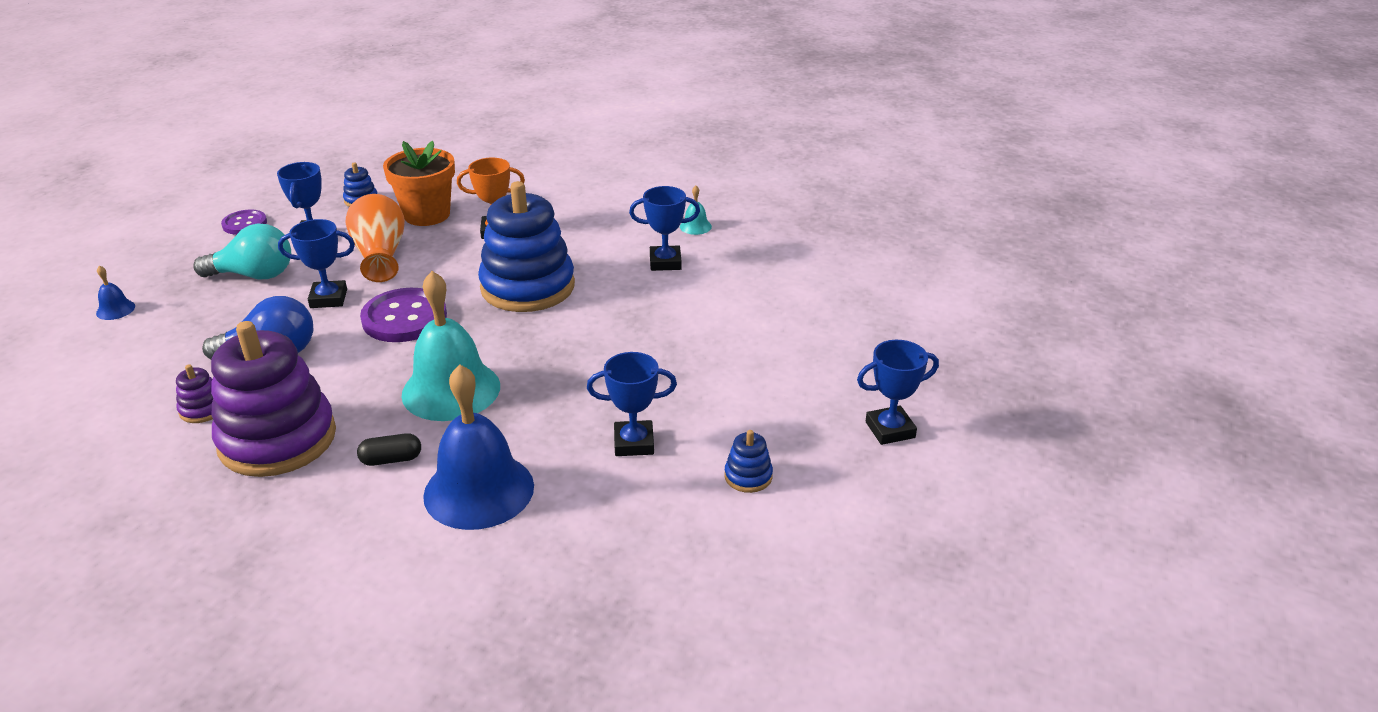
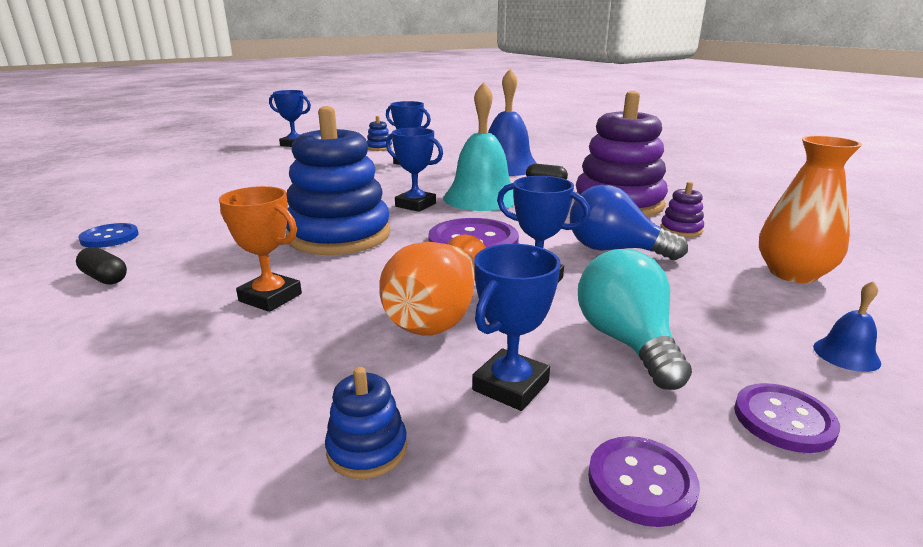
camera: 145 degrees left, 10 degrees down
(110, 377) = (792, 273): none -> orange vase
(174, 263) = (783, 420): none -> purple button
(254, 275) = (627, 342): turquoise light bulb -> turquoise light bulb turned 45 degrees clockwise
(427, 215) = (308, 359): orange flower pot -> none
(621, 208) = (105, 278): none -> black capsule
(665, 262) = (206, 220): blue trophy -> blue trophy (415, 205)
(695, 226) = (109, 237): turquoise bell -> blue button

